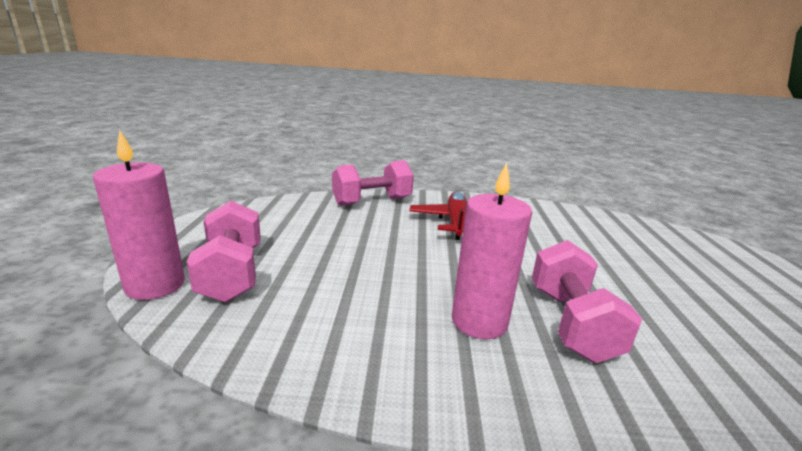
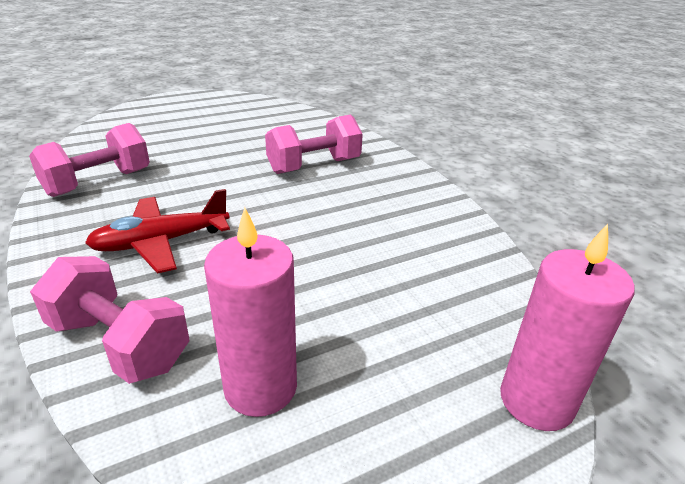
camera: 120 degrees left, 10 degrees up
(232, 273) = (449, 355): pink dumbbell -> pink dumbbell (98, 182)
(479, 321) = (351, 195): pink candle -> pink candle (260, 387)

